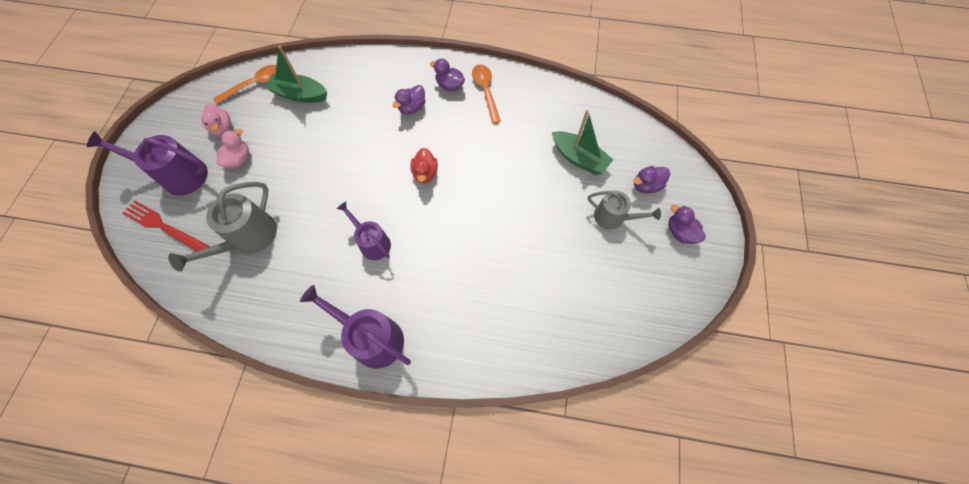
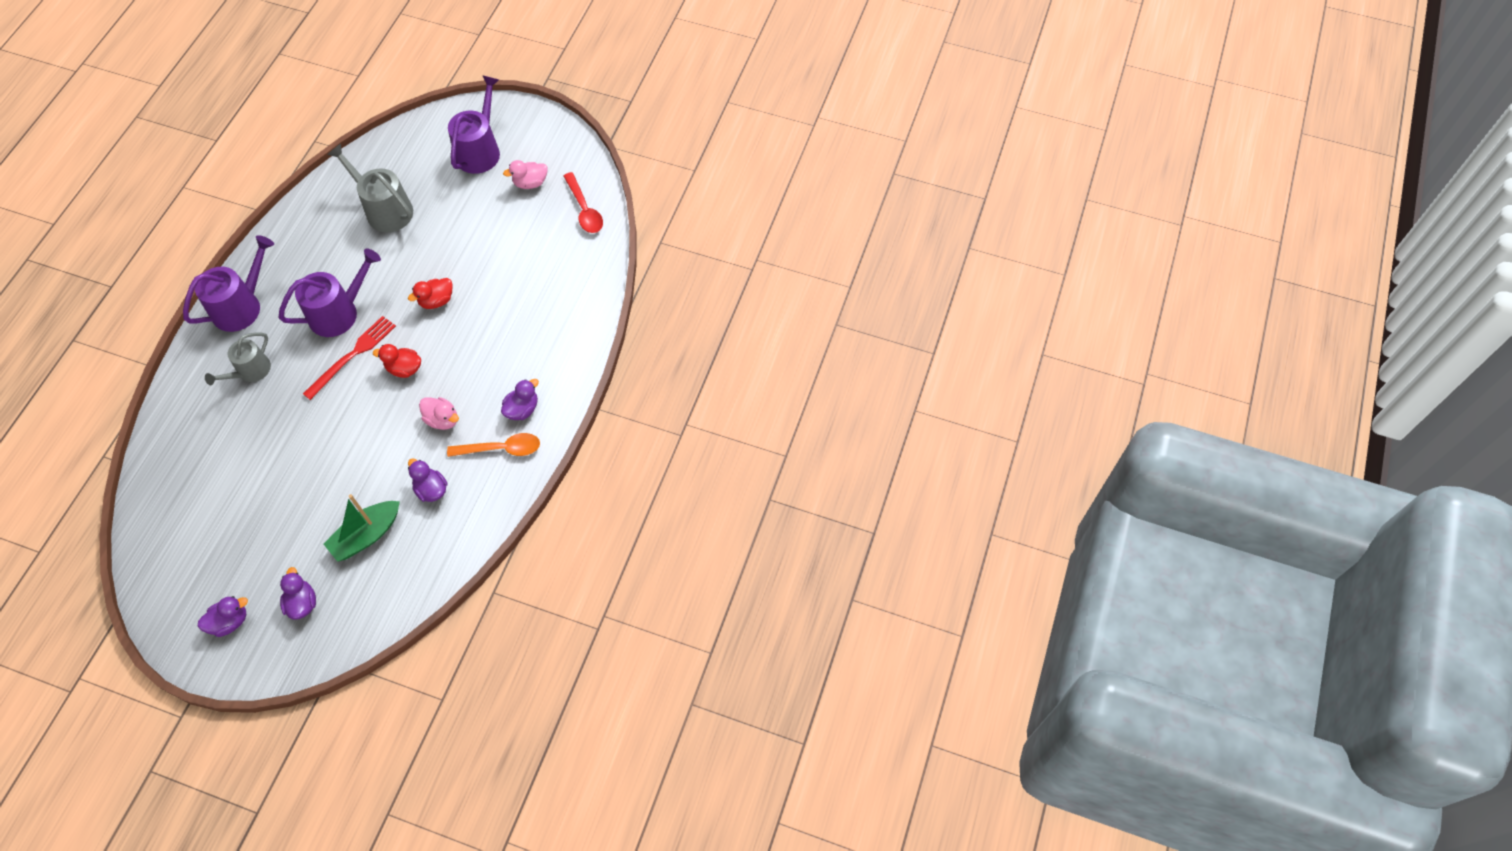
camera: 100 degrees right, 5 degrees down
(164, 227) = (423, 143): red fork -> red fork (352, 355)
(239, 159) = (483, 199): pink duck -> pink duck (442, 420)
(254, 84) = (584, 210): orange spoon -> red spoon
(300, 95) = (556, 253): green boat -> none
(353, 167) = (436, 301): none -> red duck
(372, 243) = (339, 313): purple watering can -> purple watering can, size x1.52
(412, 108) = (501, 365): purple duck -> purple duck (431, 489)
(613, 217) = (277, 552): grey watering can -> grey watering can (250, 371)

